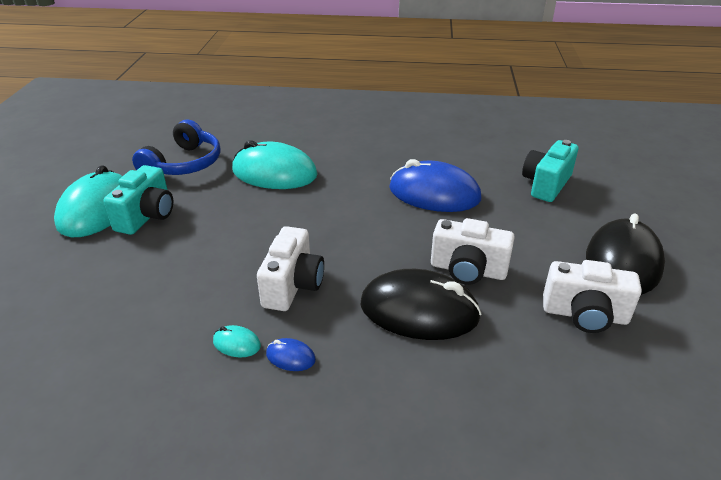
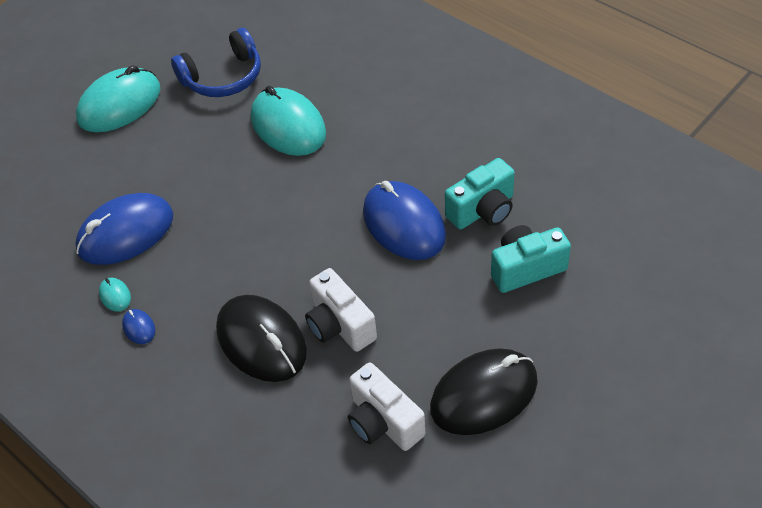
camera: 40 degrees right, 15 degrees up
(147, 216) = (149, 131): turquoise camera -> turquoise camera (483, 210)
(196, 292) = (125, 233): none -> blue mouse
(293, 286) = (194, 264): white camera -> none

